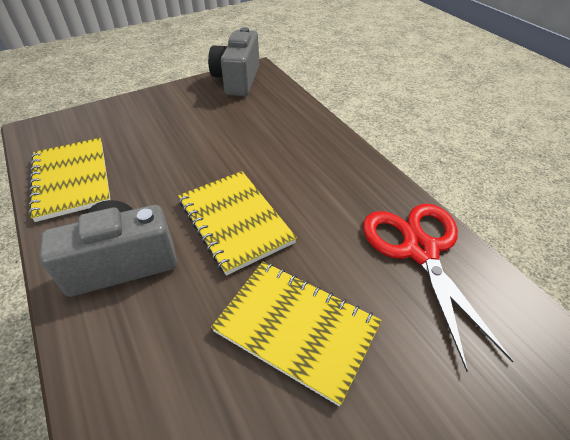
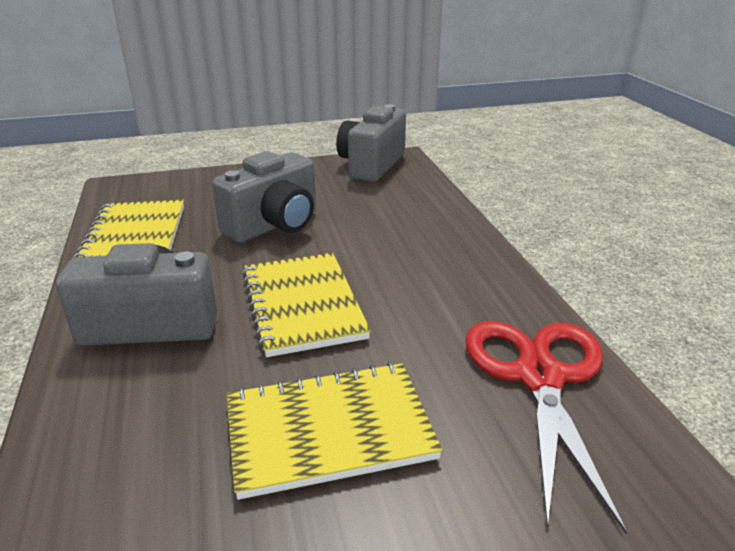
camera: 15 degrees right, 15 degrees down
(183, 149) = (274, 225): none -> grey camera
(296, 328) = (329, 431): yellow notebook -> yellow notebook turned 60 degrees counterclockwise

